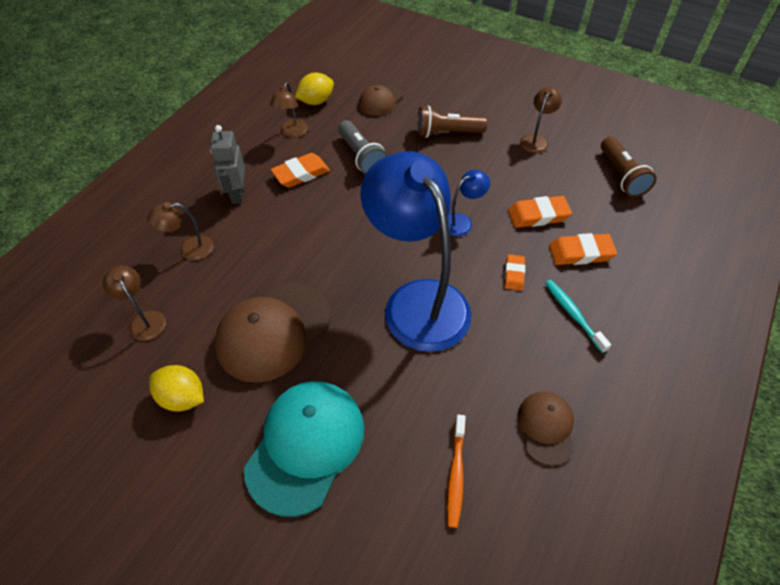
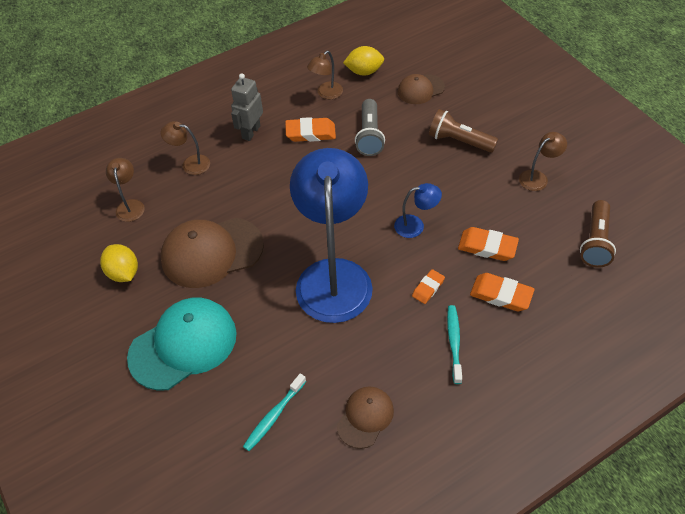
camera: 30 degrees right, 0 degrees up
(456, 474) = (273, 416): orange toothbrush -> turquoise toothbrush

